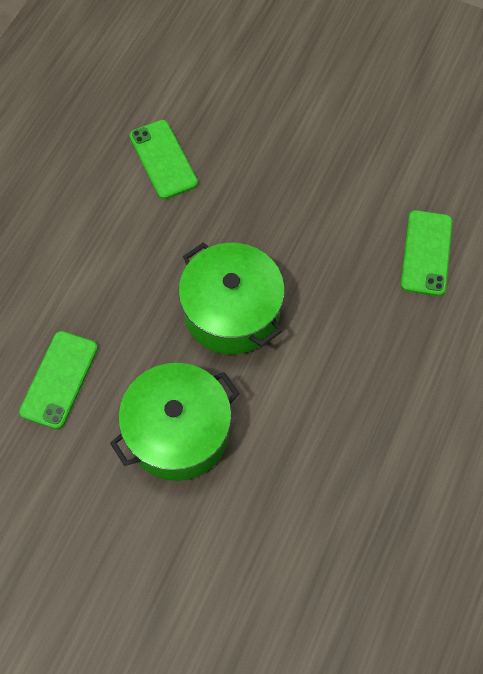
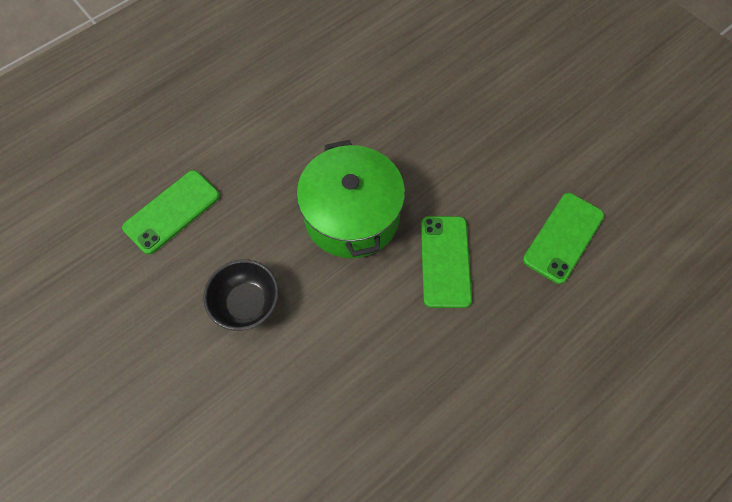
camera: 25 degrees right, 0 degrees up
(163, 159) = (361, 62): green phone -> green phone (445, 261)
(178, 432) = (246, 304): green pot -> black bowl

